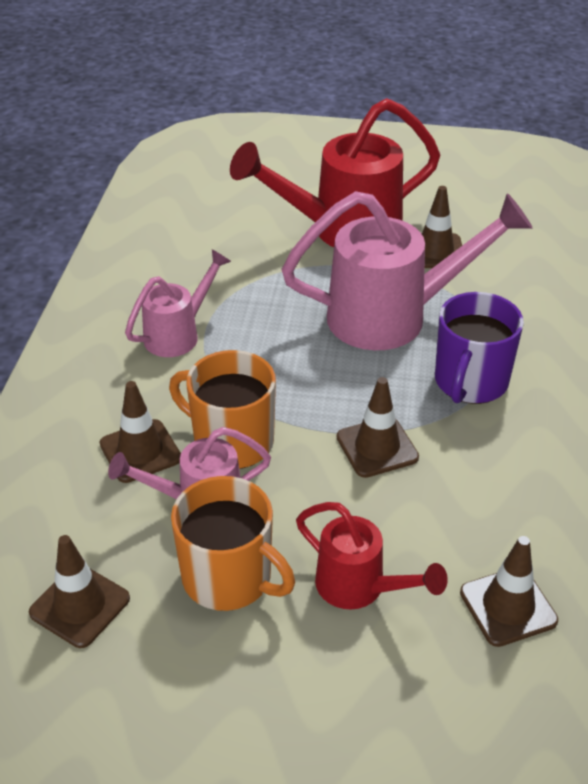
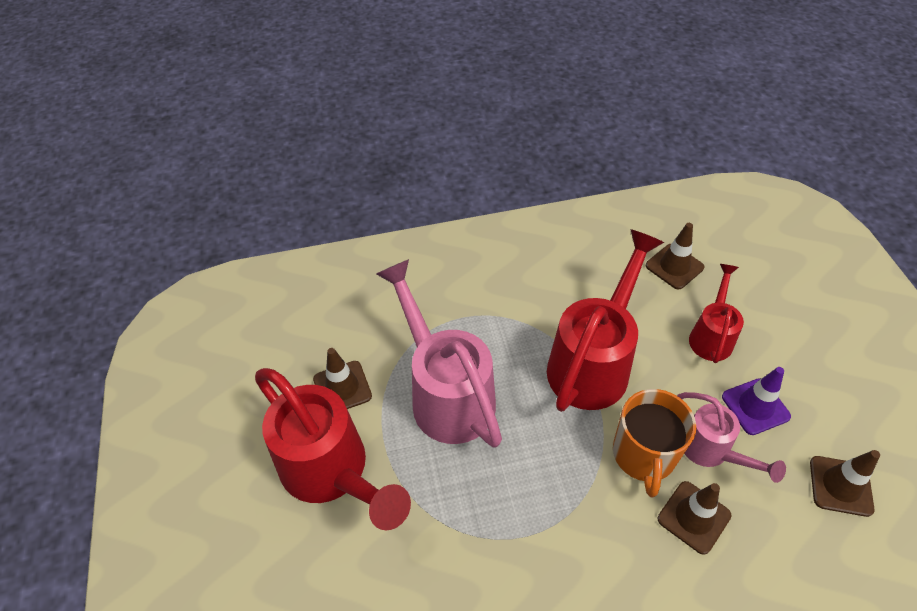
camera: 110 degrees left, 10 degrees up
(179, 334) = (546, 556): pink watering can -> none
(229, 578) = (755, 406): orange mug -> purple traffic cone
(377, 447) = (594, 361): brown traffic cone -> red watering can
(470, 382) = (499, 325): purple mug -> none

